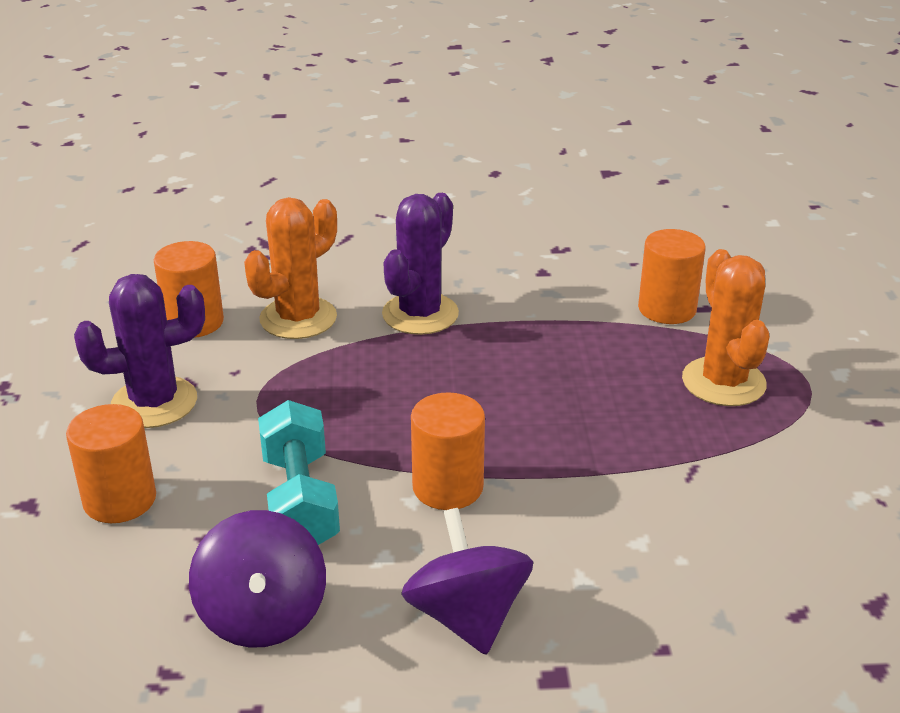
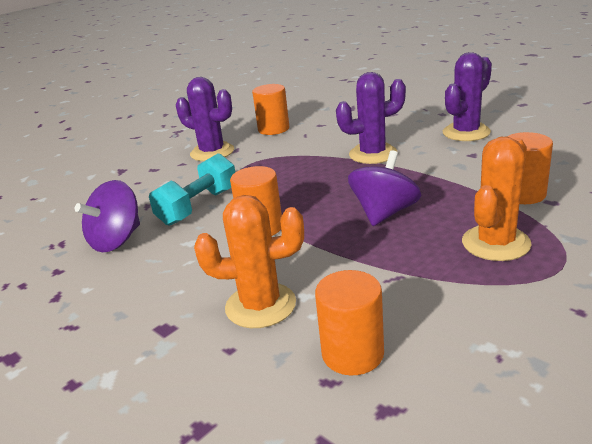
camera: 50 degrees right, 5 degrees down
(120, 500) = (146, 180): orange cylinder -> orange cylinder (352, 353)
(298, 318) = (316, 139): orange cactus -> orange cactus (260, 305)
(467, 616) = (177, 282): purple spinning top -> purple spinning top (384, 213)
(489, 239) = (466, 132): none -> purple cactus

